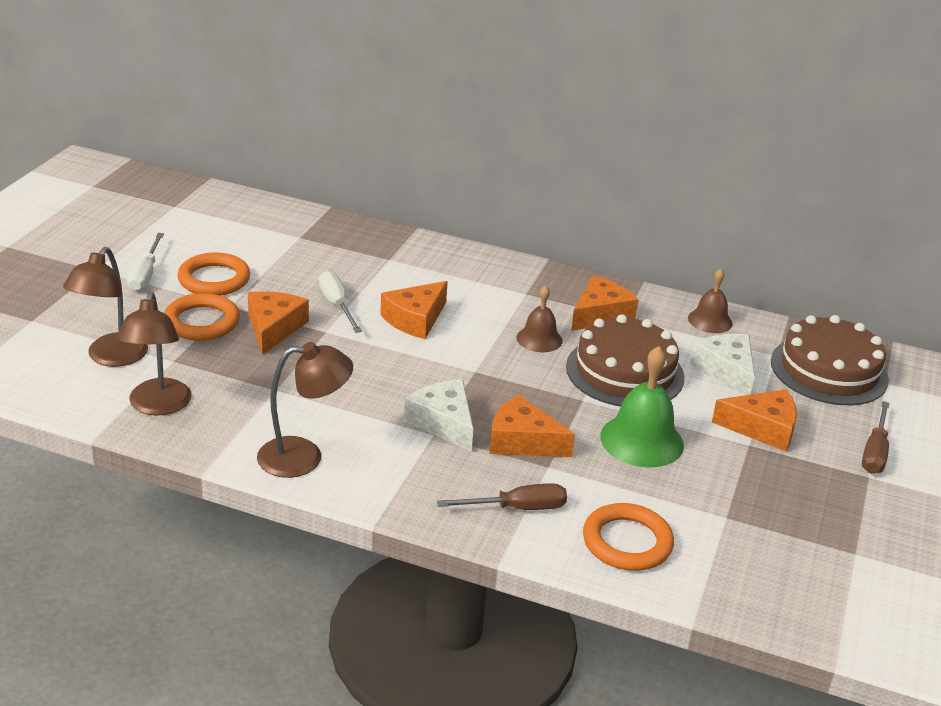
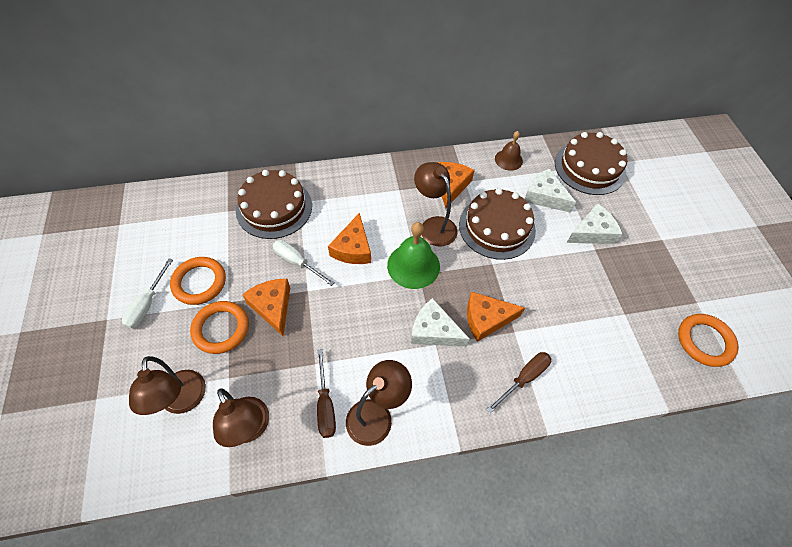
camera: 30 degrees left, 25 degrees up
(145, 274) = (147, 304): white screwdriver -> white screwdriver turned 45 degrees clockwise
(355, 253) = (274, 208): none -> brown cake
(539, 339) = (434, 225): brown bell -> brown lamp
(627, 542) = (595, 367): orange ring -> orange ring (704, 341)
(642, 440) = (544, 279): green bell -> green bell (413, 265)
(762, 428) = (592, 232): orange cheese -> white cheese
(874, 452) = (652, 219): brown screwdriver -> brown screwdriver (325, 405)

